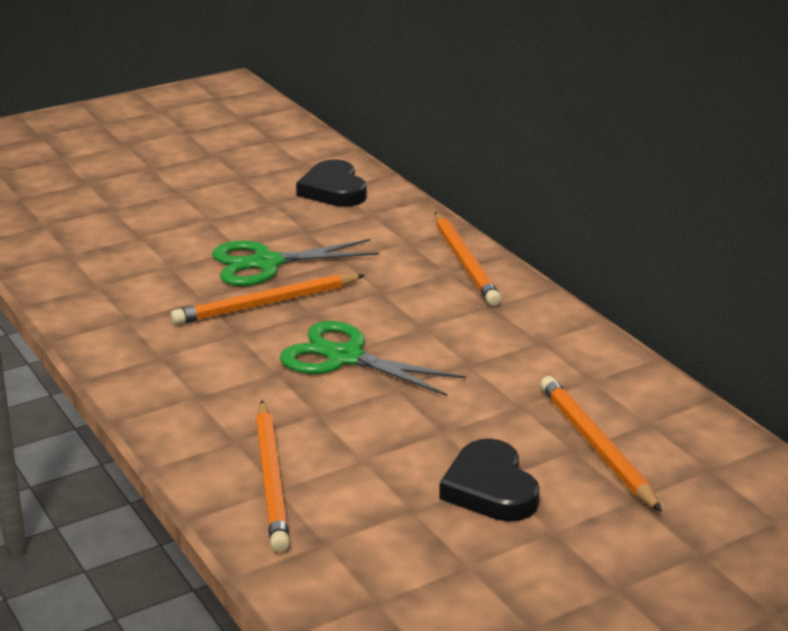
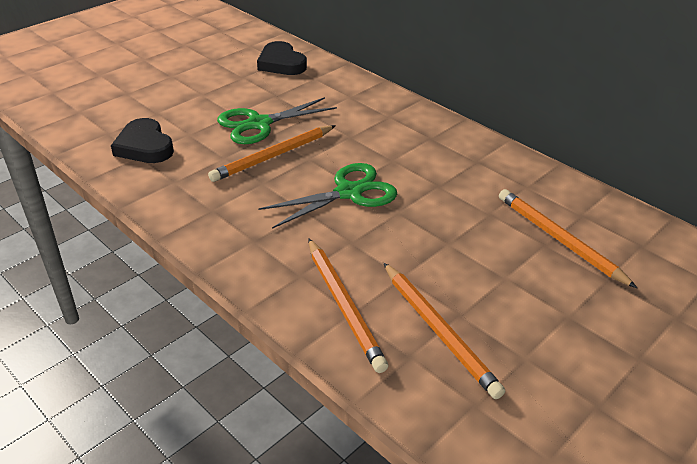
camera: 15 degrees left, 10 degrees up
(344, 357) = (349, 192): green scissors -> green scissors turned 135 degrees clockwise
(465, 262) = (396, 107): orange pencil -> orange pencil (438, 330)
(490, 488) = (506, 287): black heart -> black heart (144, 146)

